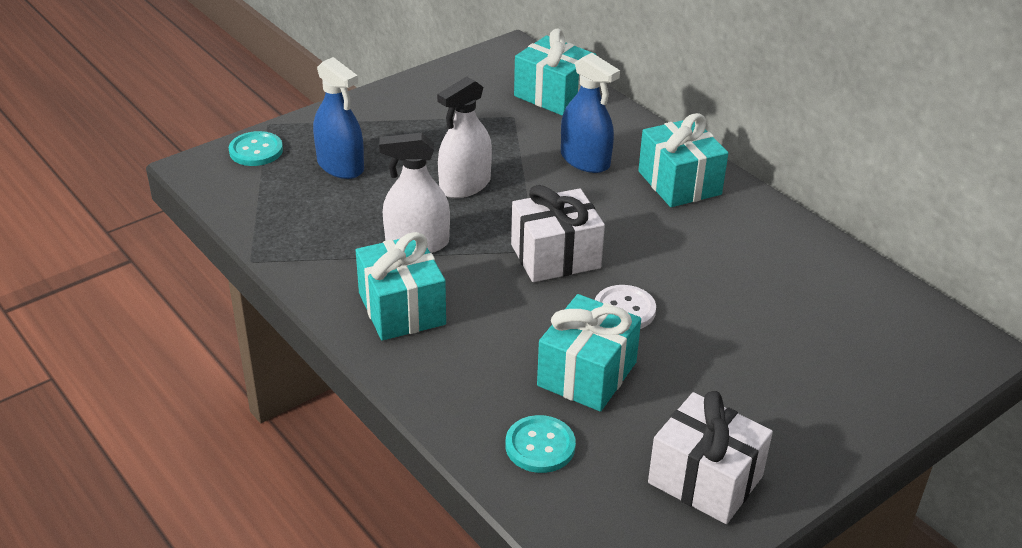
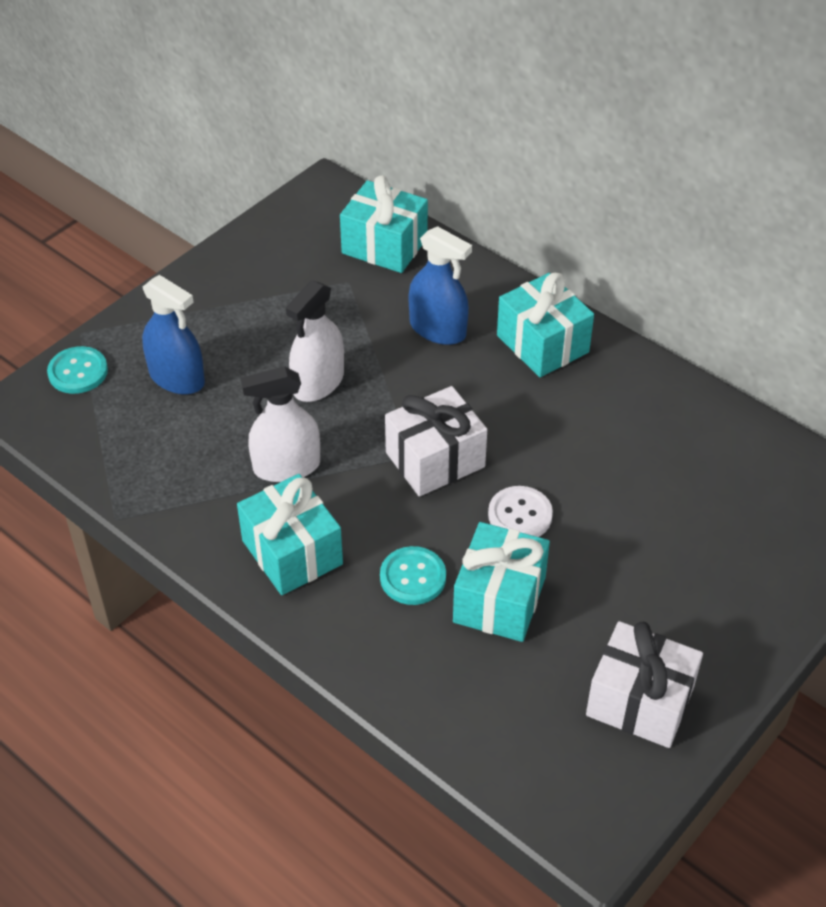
camera: 10 degrees left, 10 degrees up
(540, 446) = (472, 692): turquoise button -> turquoise button (413, 577)

